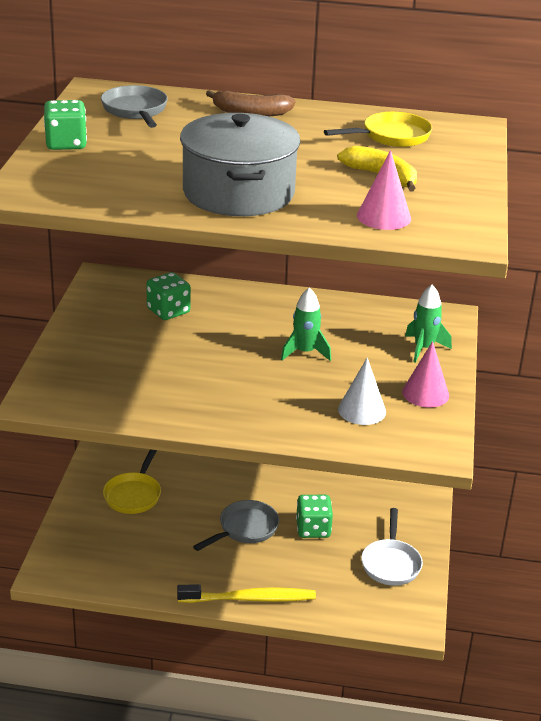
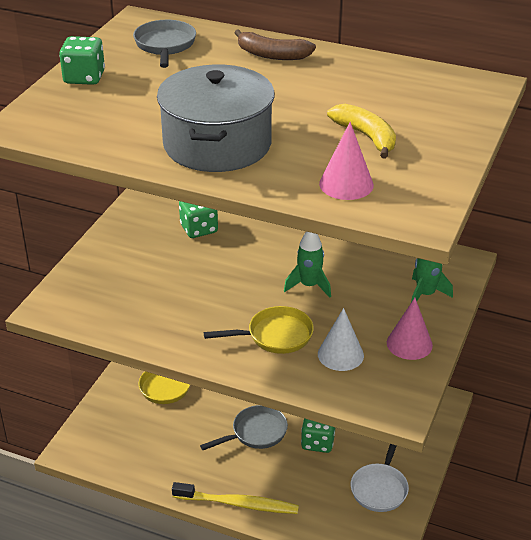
camera: 15 degrees right, 5 degrees up
(391, 136) = (398, 91): yellow pan -> yellow pan (275, 336)

